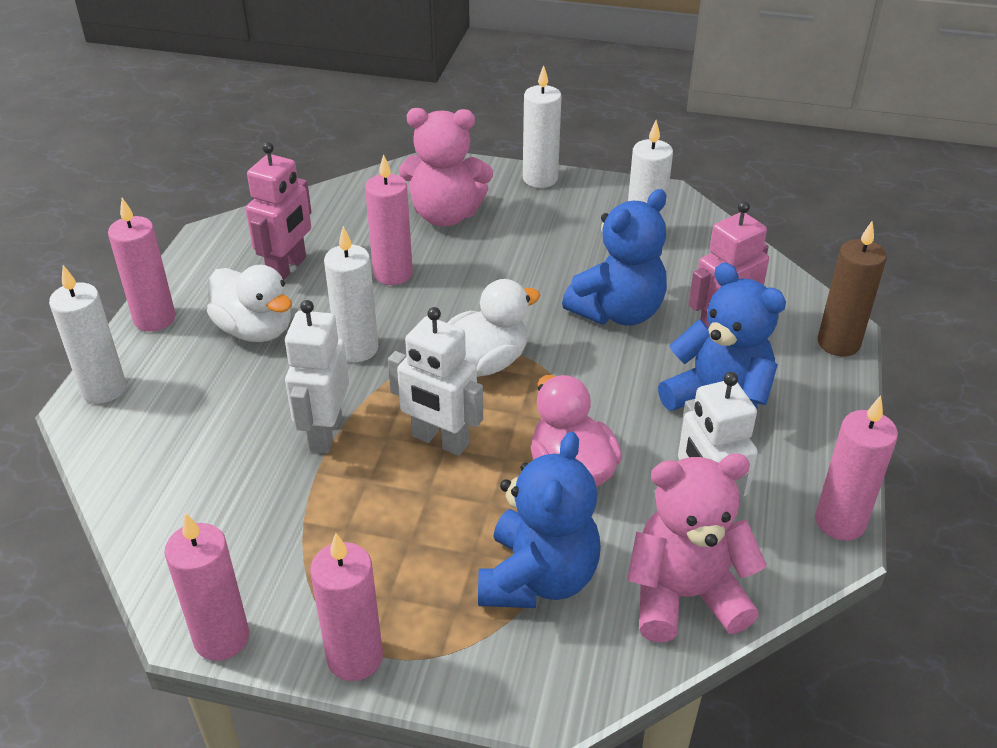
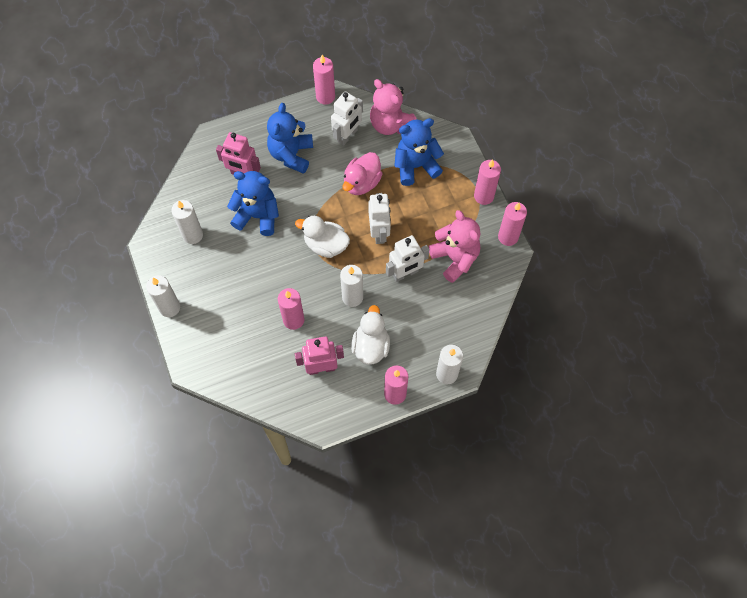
camera: 125 degrees left, 25 degrees up
(445, 215) = (231, 329): pink teddy bear -> pink teddy bear (455, 258)
(838, 343) = (223, 132): brown candle -> none

